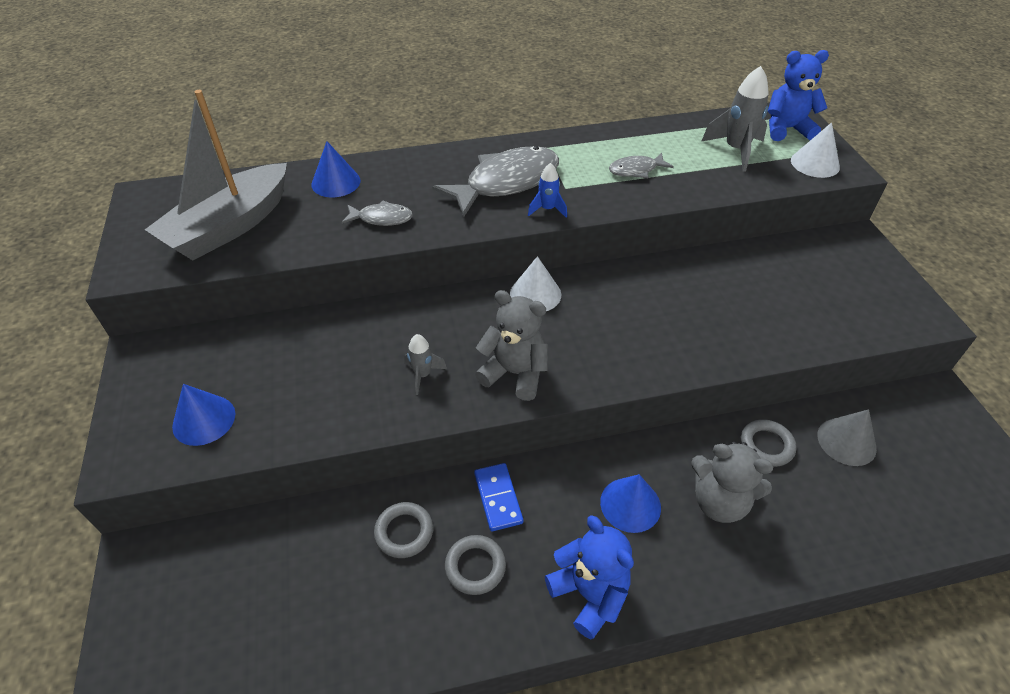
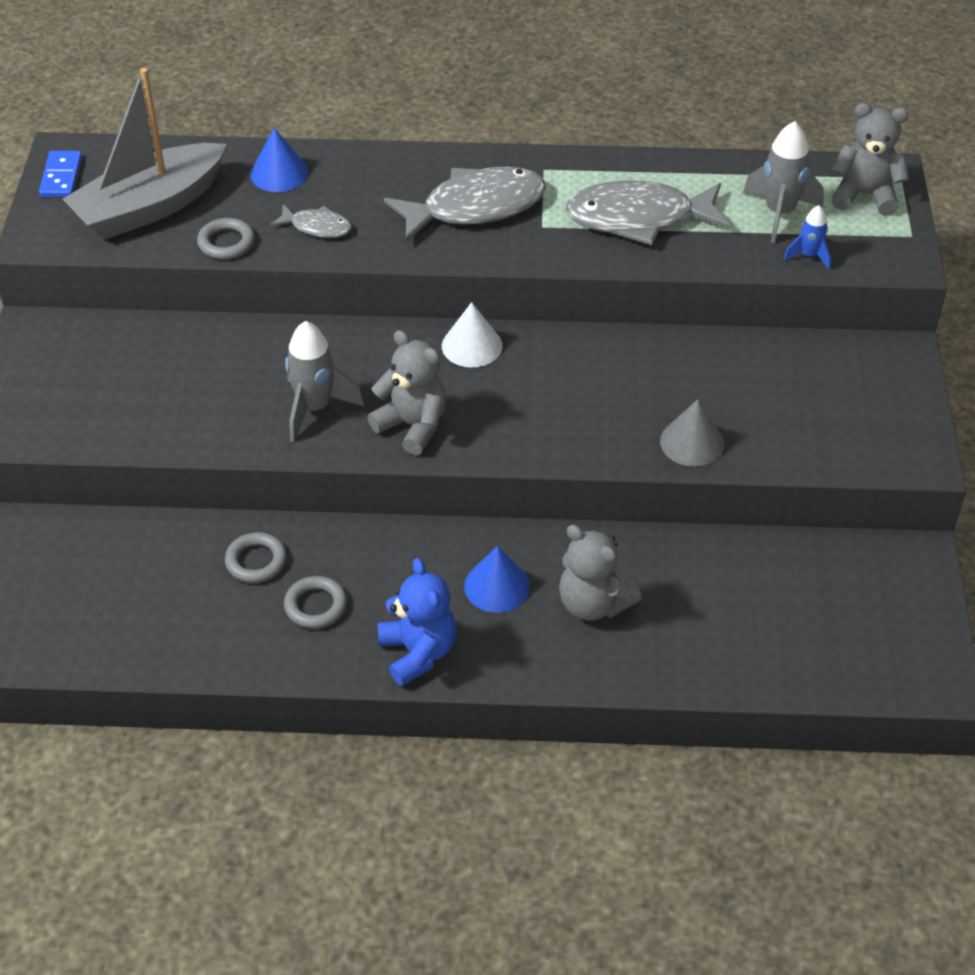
camera: 15 degrees right, 0 degrees up
(204, 420) = (83, 408): blue cone -> none
(423, 375) = (315, 408): grey rocket -> grey rocket, size x1.78
(498, 498) = (361, 551): blue domino -> blue domino (61, 177)
(547, 209) = (508, 249): blue rocket -> blue rocket (809, 256)
(636, 170) = (639, 218): grey fish -> grey fish, size x2.01
(766, 445) = (676, 562): grey ring -> grey ring (226, 243)
(786, 129) = (864, 195): blue teddy bear -> grey teddy bear
(815, 163) = (869, 248): white cone -> none
(846, 441) = (771, 577): grey cone -> grey cone (692, 442)

